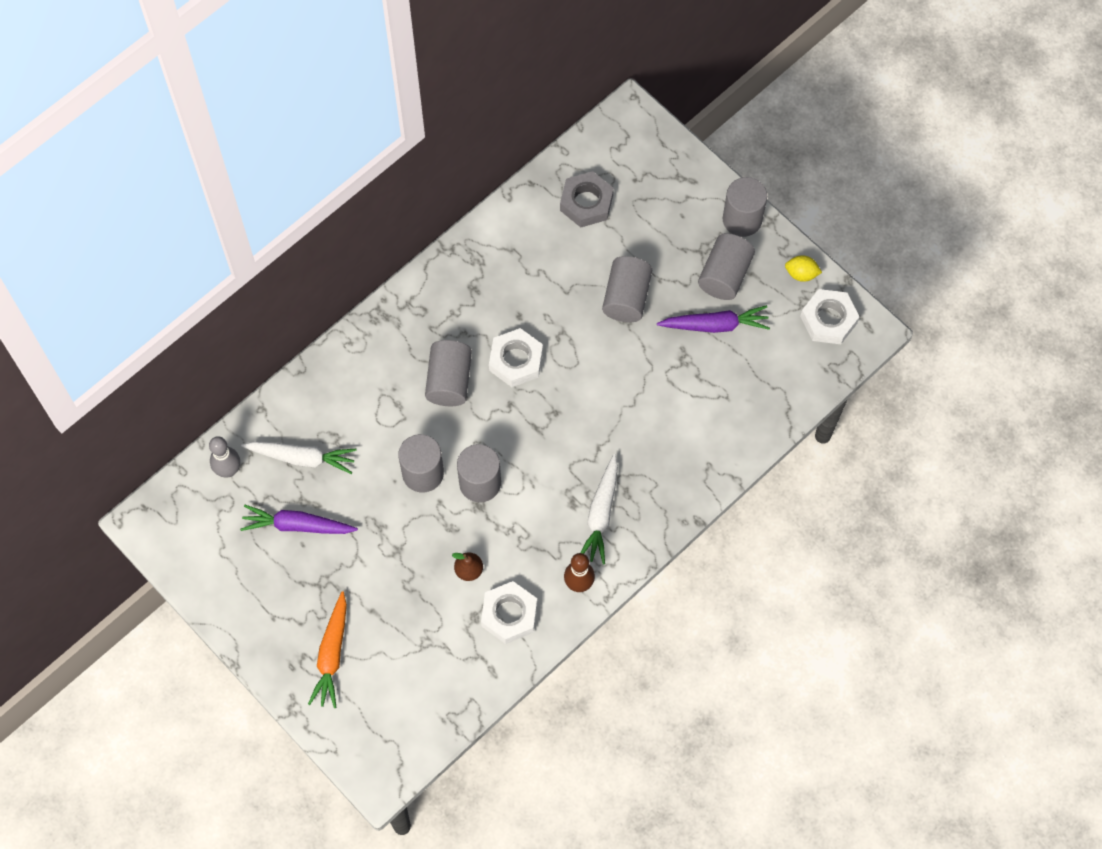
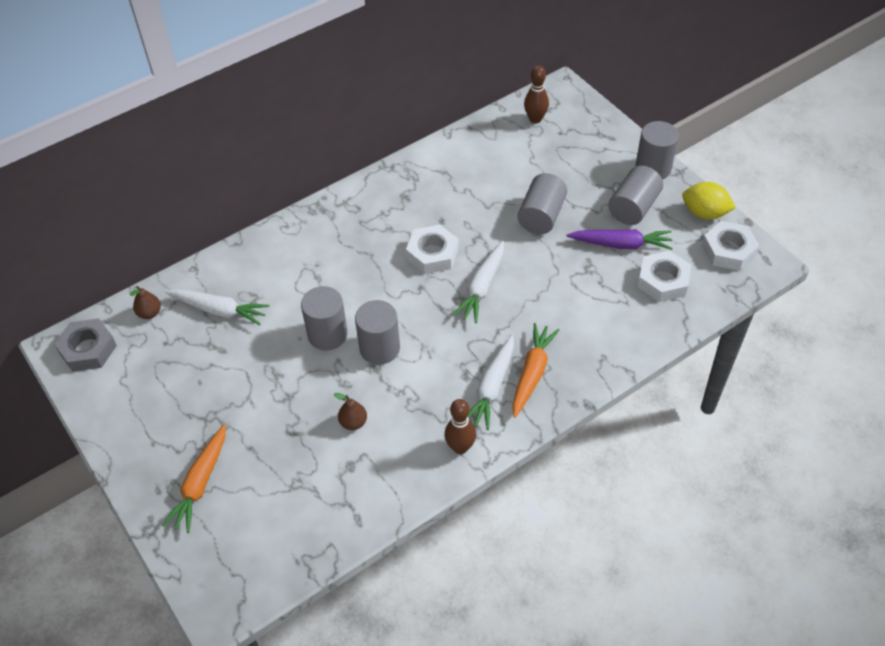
camera: 10 degrees right, 15 degrees down
(228, 470) = (149, 313): grey bowling pin -> brown pear
(297, 525) = (199, 365): purple carrot -> none
(449, 381) = (368, 263): grey cylinder -> none
(509, 614) = (385, 467): white nut -> white nut (663, 281)
(575, 397) = (482, 287): none -> white carrot
(586, 203) = (515, 145): grey nut -> grey nut (88, 349)
(604, 163) = (535, 119): none -> brown bowling pin
(639, 492) = (532, 373): none -> orange carrot
(801, 274) = (704, 213): yellow lemon -> yellow lemon, size x1.54

